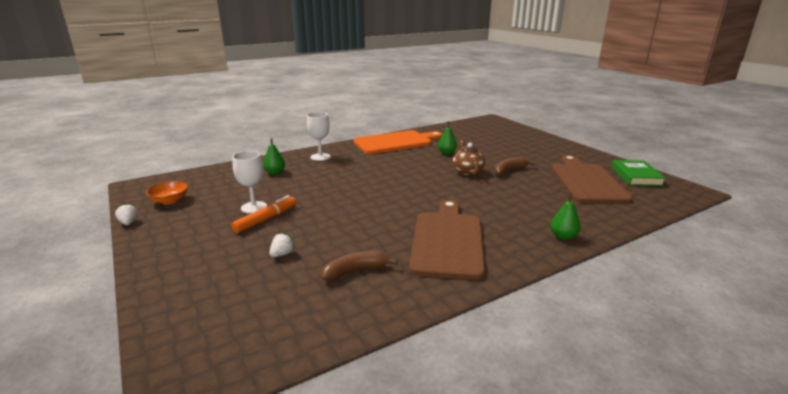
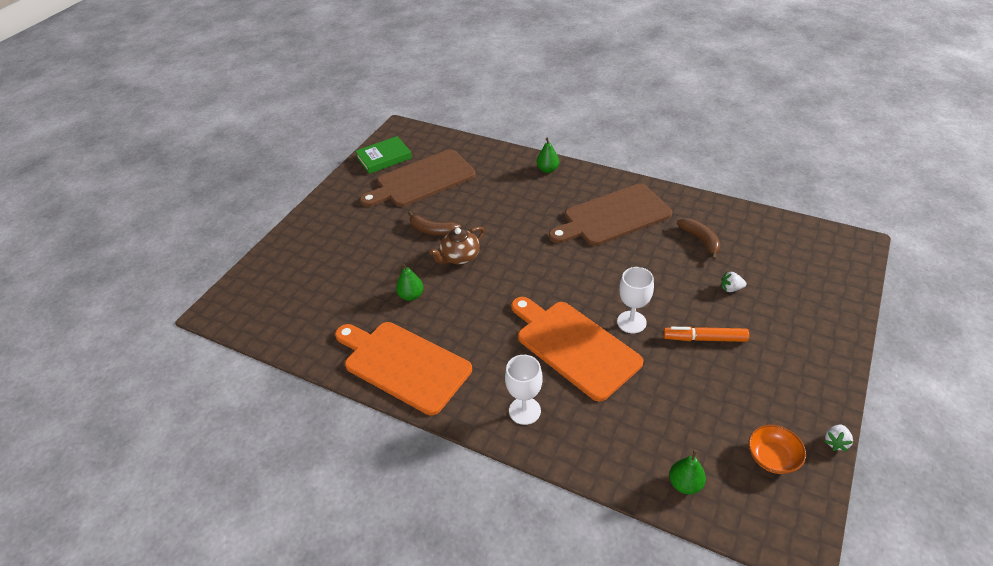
camera: 120 degrees left, 20 degrees up
(254, 207) = (699, 366): white goblet -> white goblet (631, 322)
(275, 172) = (613, 420): green pear -> green pear (685, 484)
(337, 179) = (574, 346): none -> orange cutting board
(355, 271) = (700, 240): brown banana -> brown banana turned 150 degrees counterclockwise

